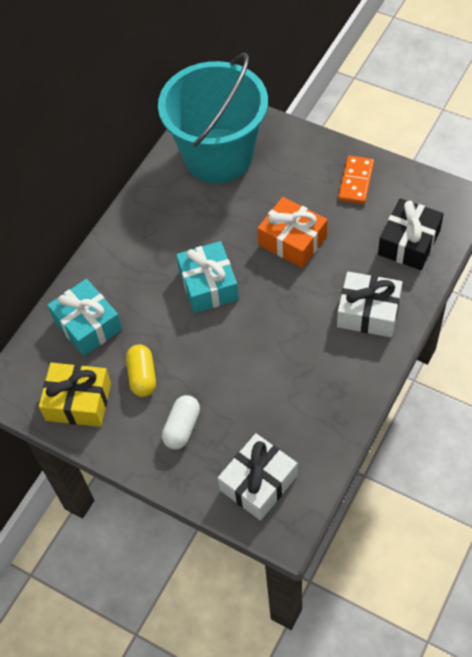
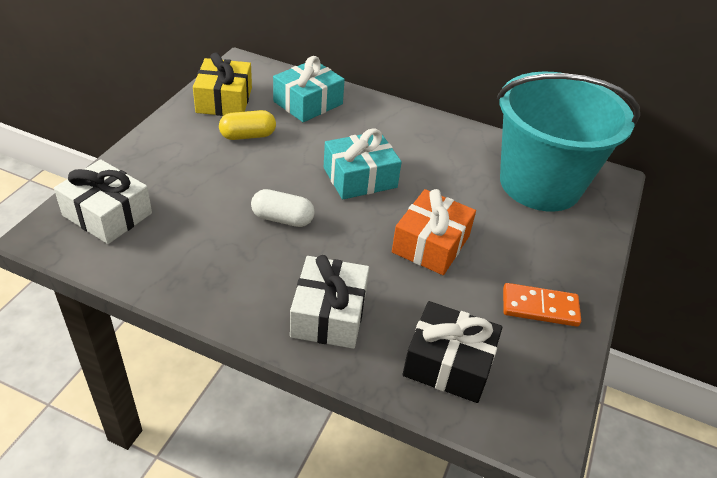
camera: 75 degrees right, 15 degrees down
(182, 428) = (185, 161): white capsule -> white capsule (282, 219)

